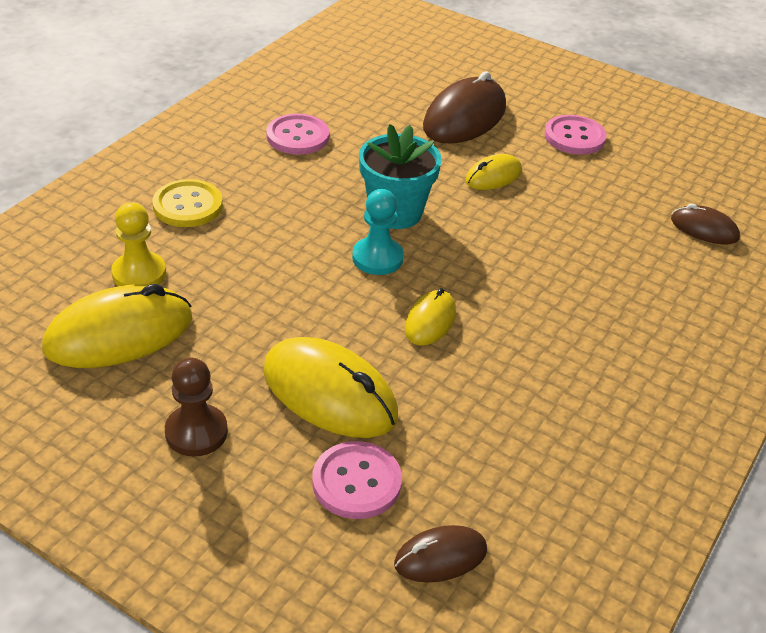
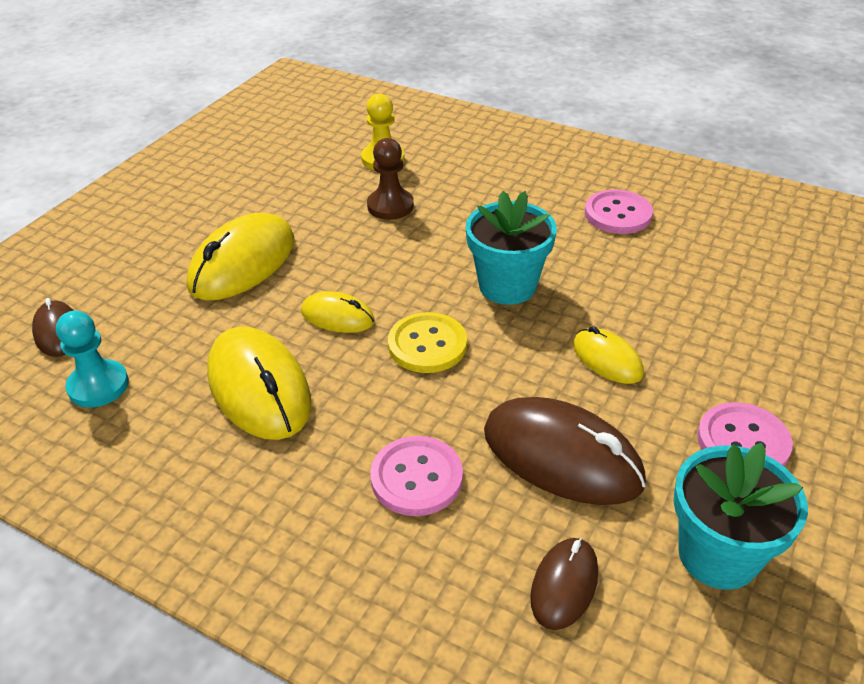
camera: 90 degrees right, 0 degrees up
(119, 334) = (312, 161): yellow mouse -> yellow mouse (259, 388)
(188, 205) = (479, 168): yellow button -> yellow button (427, 345)
(196, 432) = (207, 206): brown pawn -> brown pawn (390, 206)
(356, 482) = (144, 284): pink button -> pink button (416, 478)
(377, 258) = (428, 278): turquoise pawn -> turquoise pawn (98, 386)
(464, 118) = (728, 332): brown mouse -> brown mouse (562, 456)
(668, 167) = (718, 555): none -> turquoise flower pot

